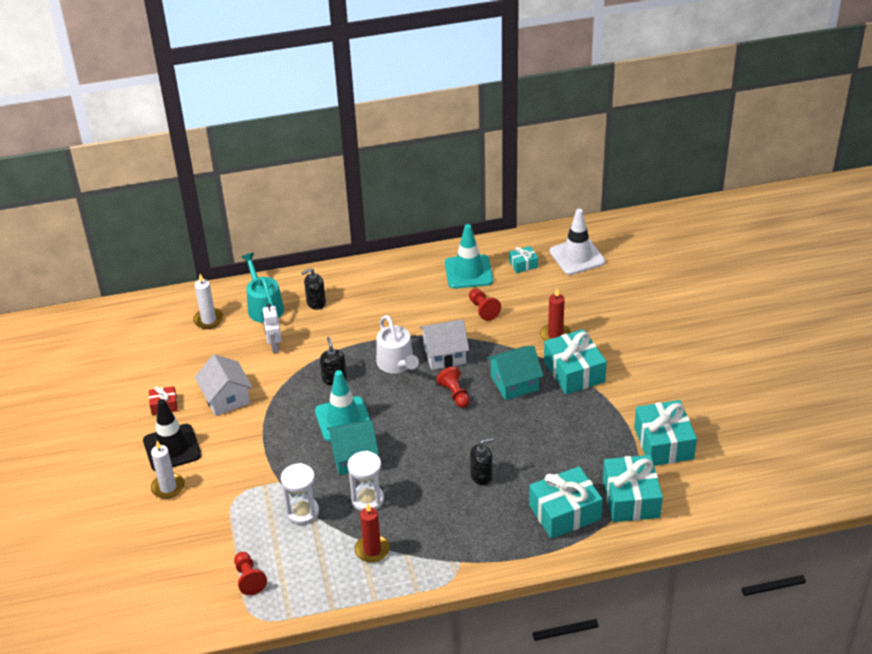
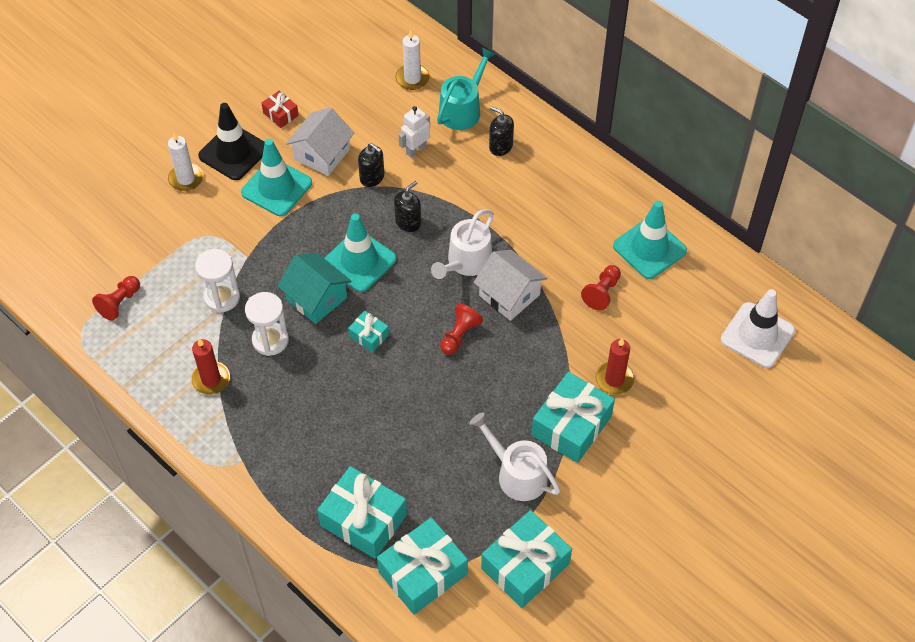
camera: 55 degrees right, 15 degrees up
(231, 437) = (276, 188): none -> turquoise traffic cone
(481, 476) = (364, 419): black soap dispenser -> black soap dispenser (372, 177)
(514, 383) = (514, 379): turquoise house -> none
(523, 264) = (702, 291): turquoise gift -> turquoise gift (369, 336)
(590, 415) = (517, 474): none -> white watering can

